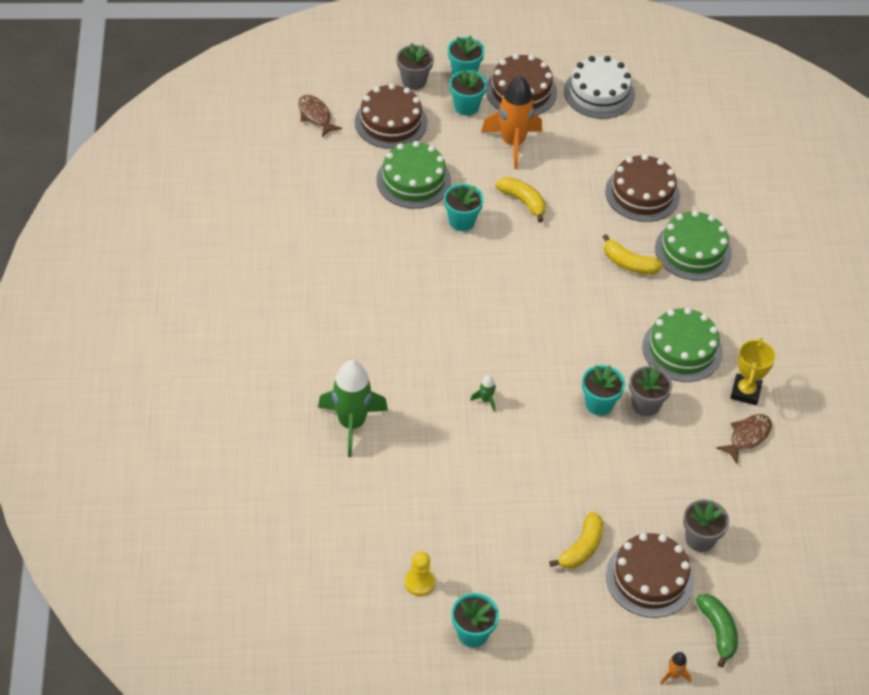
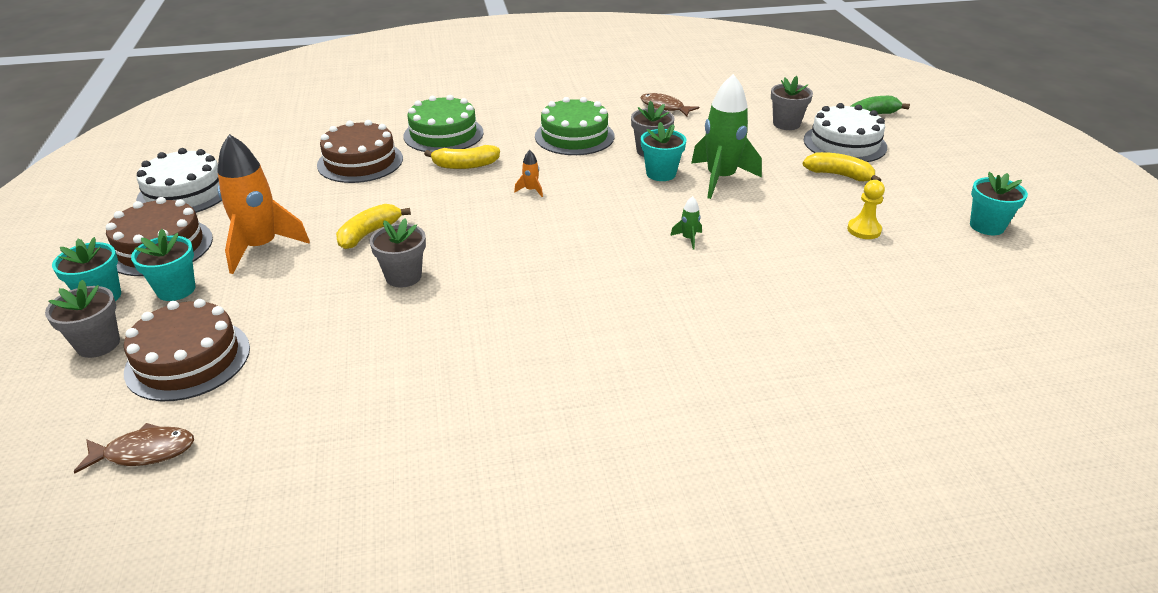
camera: 95 degrees left, 15 degrees down
(315, 116) = (145, 452): brown fish -> brown fish turned 150 degrees counterclockwise
(352, 423) = (776, 335): green rocket -> green rocket (720, 178)
(413, 180) = (322, 324): green cake -> none
(419, 582) = (959, 263): yellow pawn -> yellow pawn (864, 230)
(461, 221) = (403, 276): turquoise flower pot -> grey flower pot
(629, 263) = (465, 165): yellow banana -> yellow banana turned 60 degrees clockwise
(649, 578) = (844, 143): brown cake -> white cake
(674, 675) = (929, 131): orange rocket -> orange rocket (531, 190)
(745, 392) = (614, 109): yellow trophy -> none

